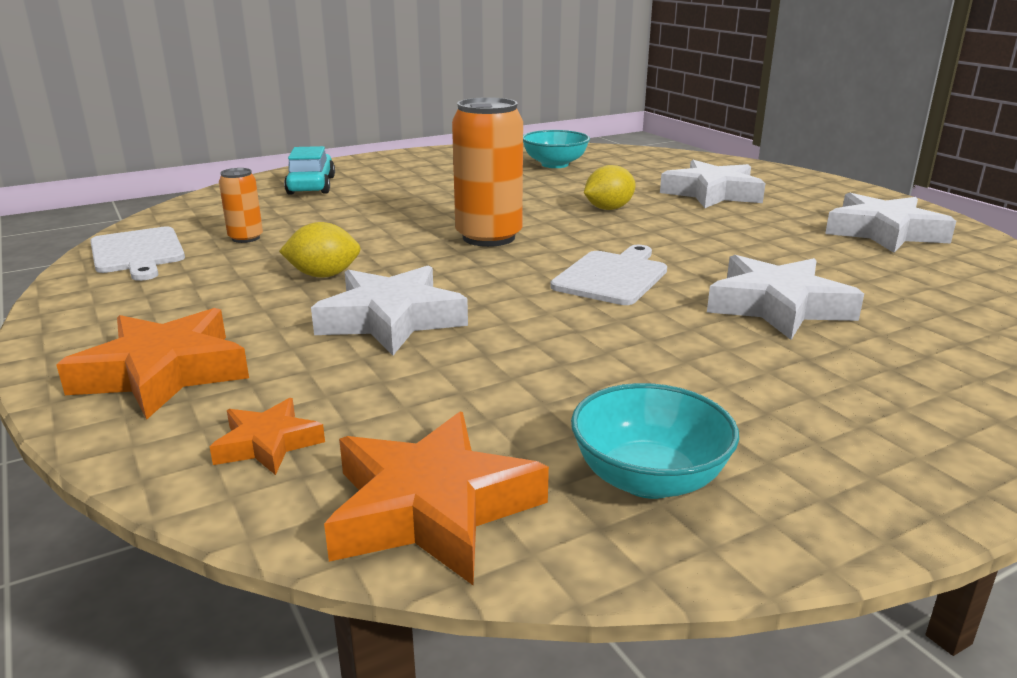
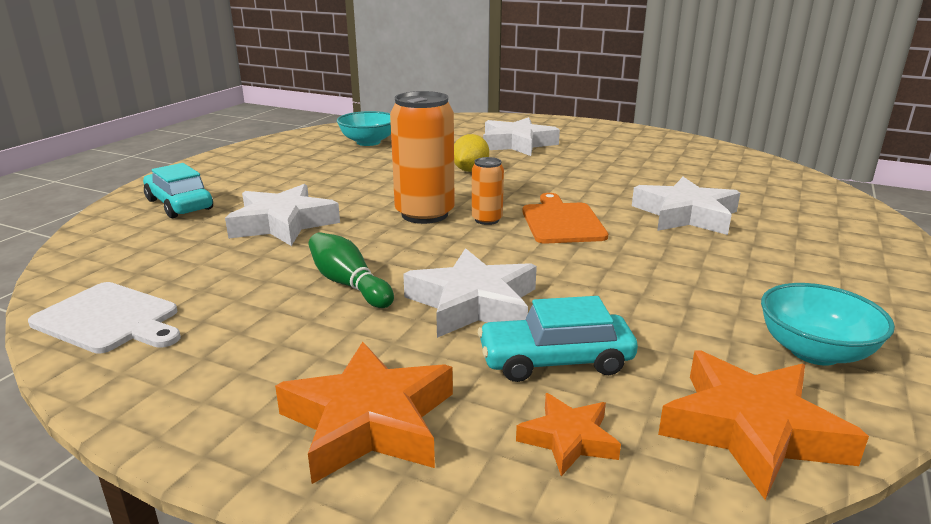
camera: 35 degrees left, 0 degrees up
(246, 238) = (206, 271): orange can -> orange can (487, 220)
(323, 275) = (348, 284): yellow lemon -> green bowling pin
(372, 385) = (555, 360): none -> turquoise car
(612, 276) = (562, 222): white cutting board -> orange cutting board
(883, 232) = (655, 150): white star -> white star (283, 223)

